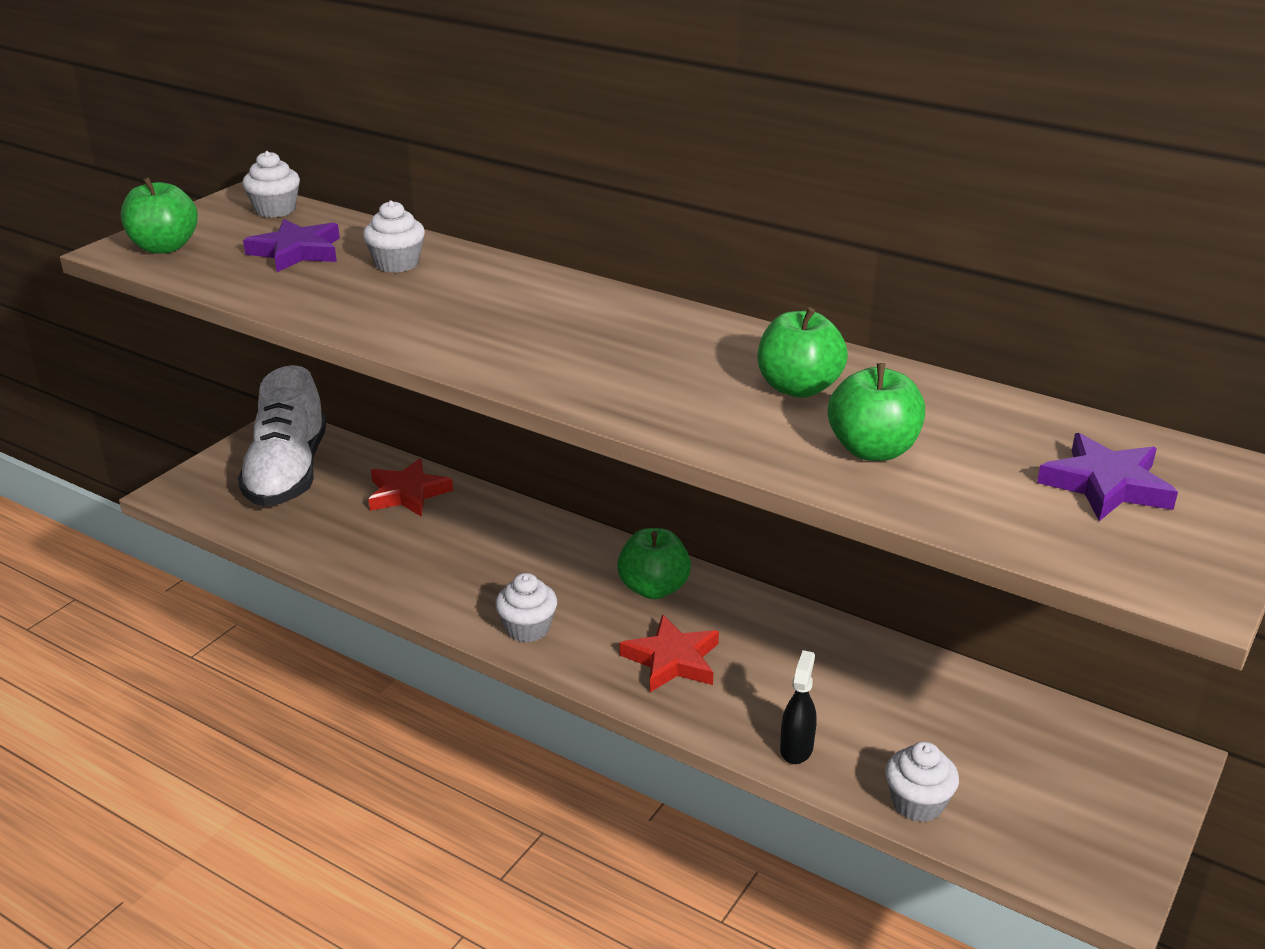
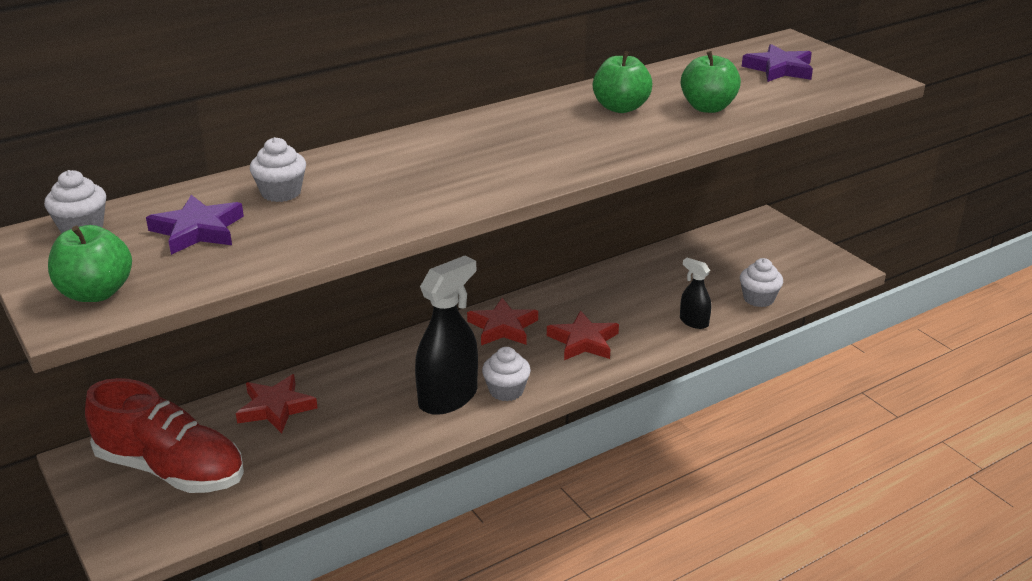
camera: 65 degrees left, 0 degrees up
(287, 473) = (170, 469): white shoe -> red shoe
(489, 592) = (448, 397): none -> black spray bottle
(653, 588) = (503, 327): green apple -> red star

